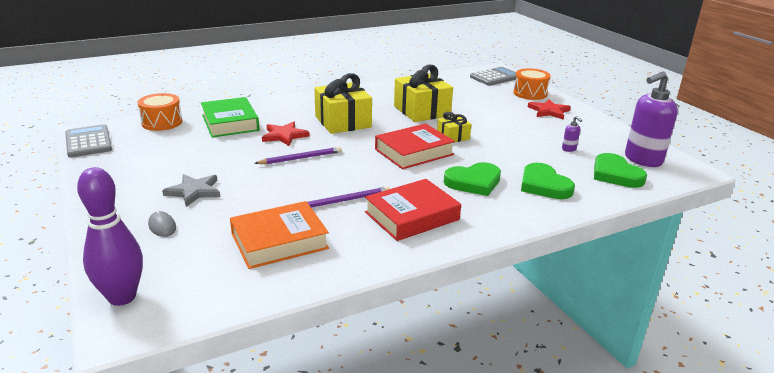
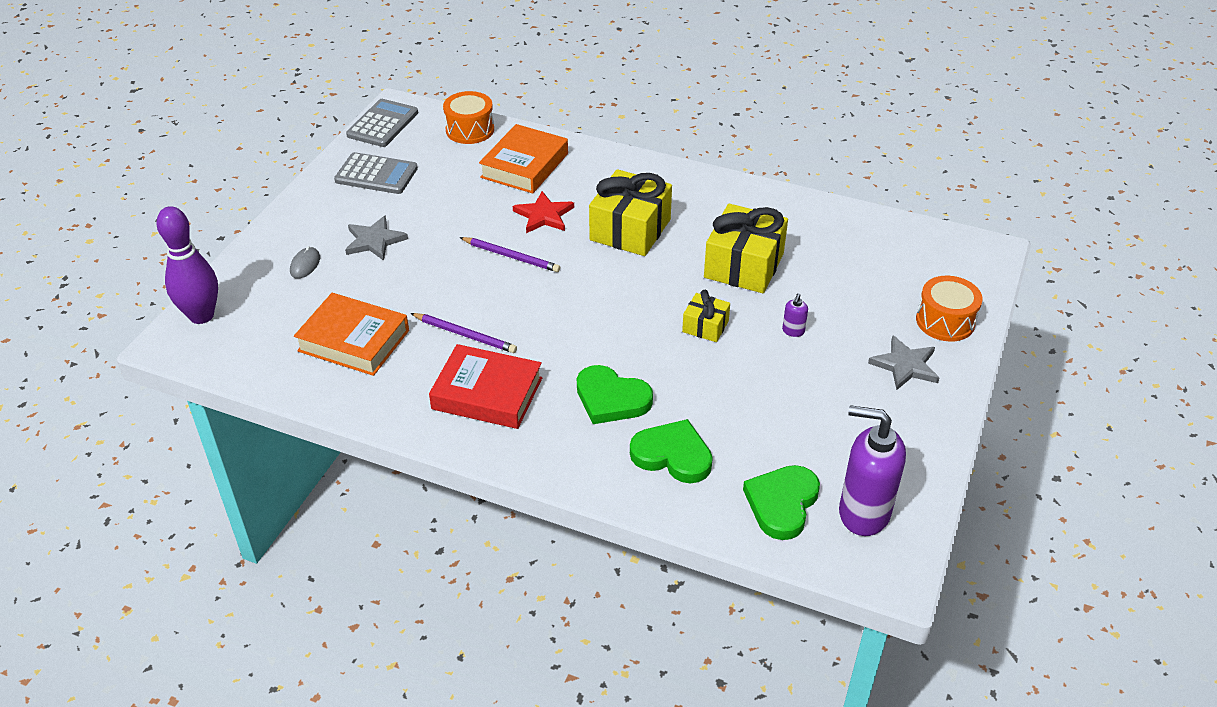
camera: 50 degrees right, 15 degrees up
(230, 123) = (525, 165): green book -> orange book
(414, 152) = (626, 319): red book -> none
(495, 77) = (955, 264): grey calculator -> grey calculator (376, 174)
(544, 185) = (672, 455): green heart -> green heart turned 90 degrees clockwise
(549, 111) = (905, 365): red star -> grey star
(569, 149) = (803, 434): purple soap dispenser -> purple soap dispenser (793, 331)

